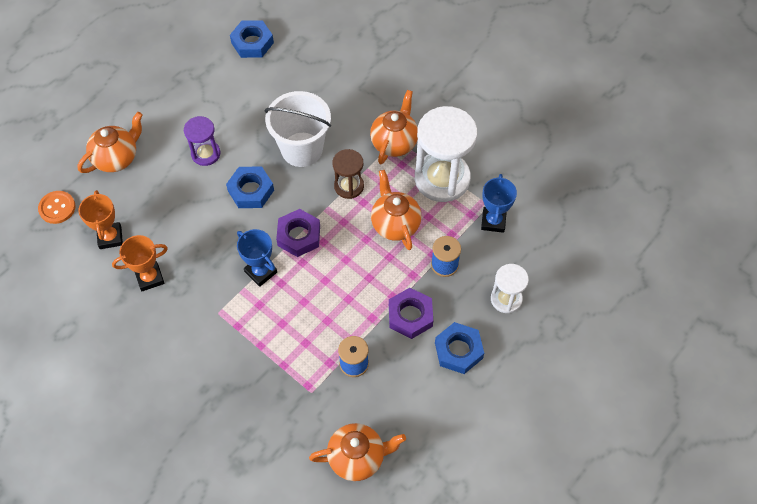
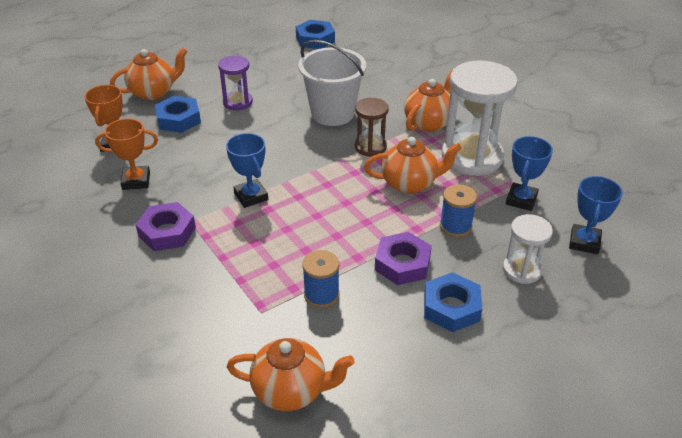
camera: 15 degrees right, 20 degrees down
(57, 208) = (79, 116): orange button -> none
(251, 190) = (269, 134): blue nut -> blue nut (178, 119)
(299, 236) = (303, 175): purple nut -> purple nut (167, 232)
(395, 224) = (410, 183): orange teapot -> orange teapot turned 90 degrees clockwise
(551, 257) = (584, 242): none -> blue trophy

